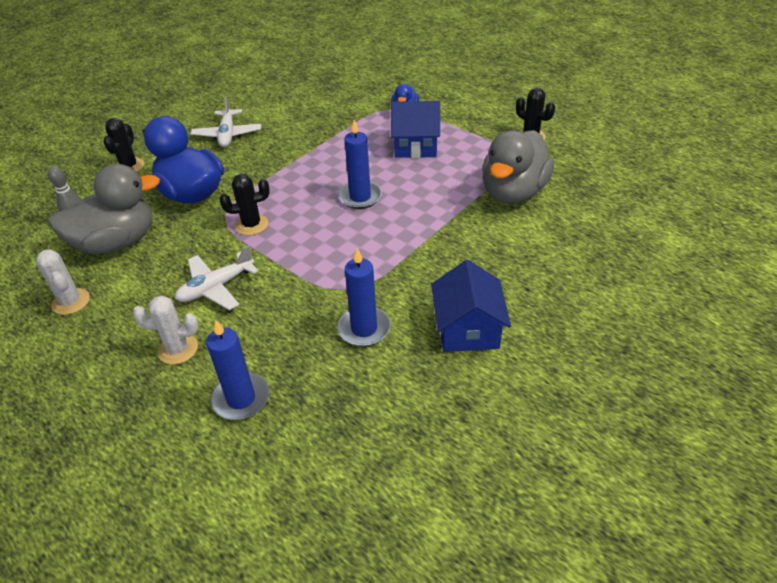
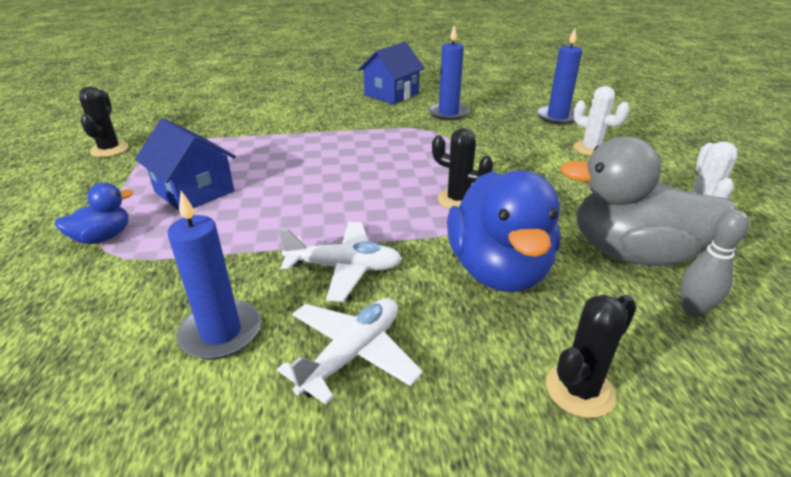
camera: 140 degrees left, 10 degrees down
(216, 287) = (535, 169): white plane -> white plane (344, 268)
(360, 197) = (329, 175): blue candle -> blue candle (221, 332)
(513, 192) = (225, 127): grey duck -> none

